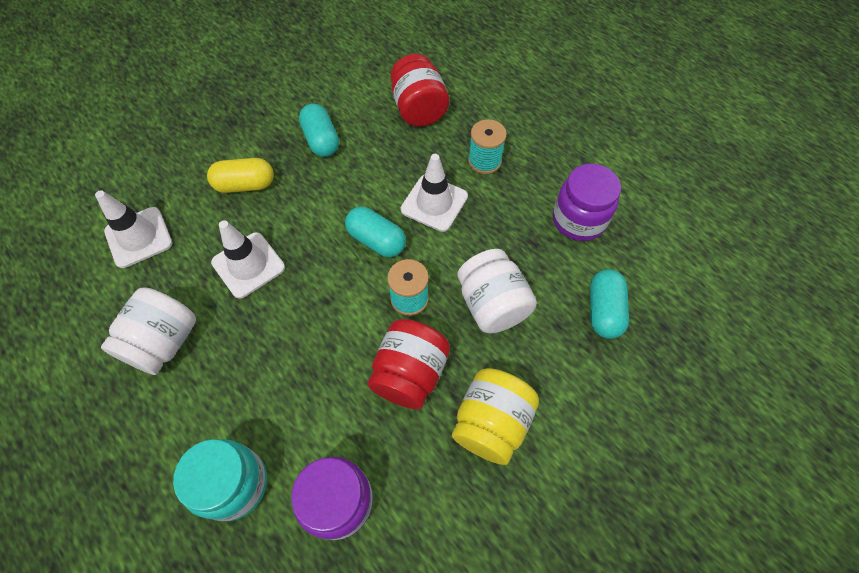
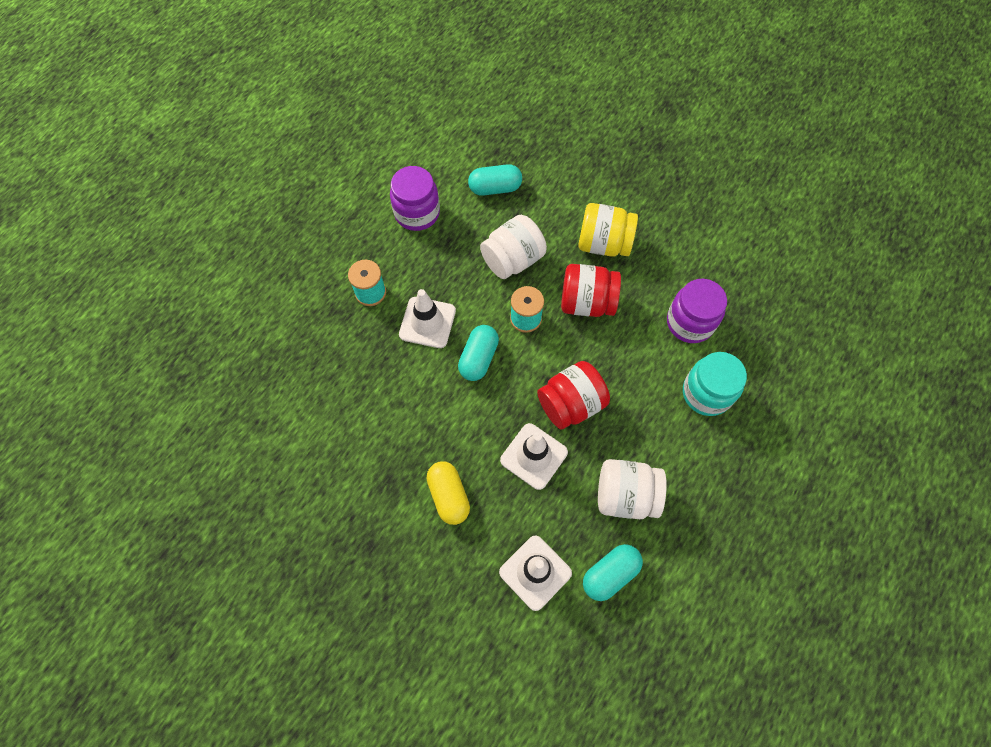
camera: 105 degrees left, 5 degrees up
(321, 140) = (376, 443): turquoise capsule -> turquoise capsule (610, 574)
(419, 109) = (317, 363): red jar -> red jar (571, 404)

